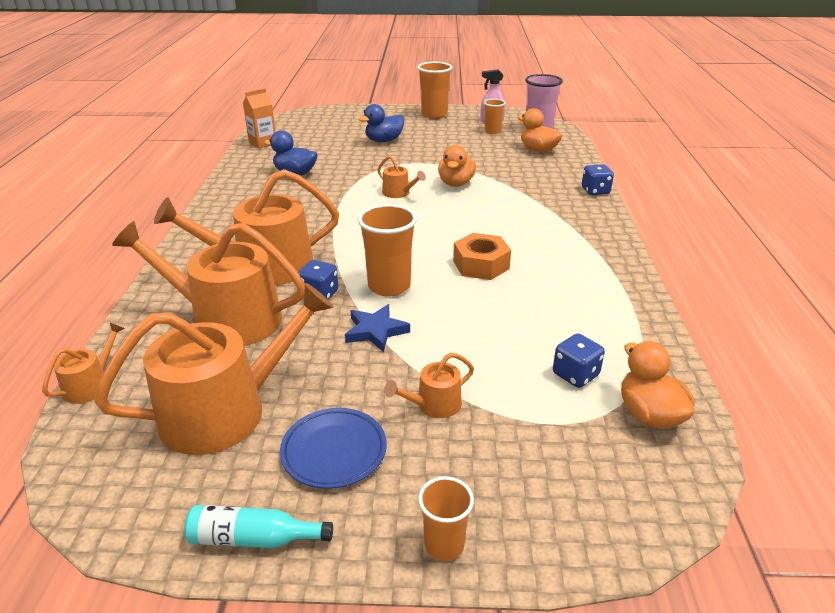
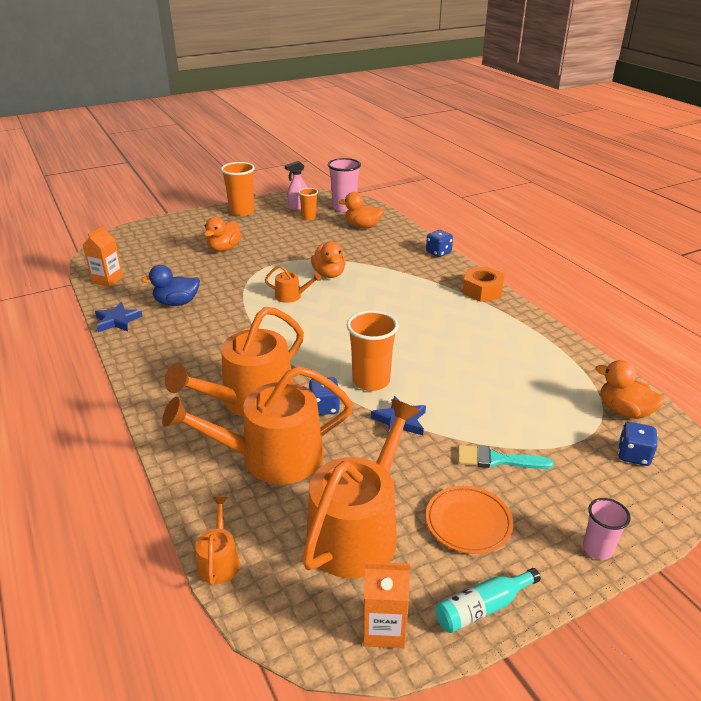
camera: 30 degrees left, 0 degrees up
(145, 508) = (384, 628): none -> orange carton
(234, 175) = (117, 321): none -> blue star
(334, 451) = (468, 522): blue plate -> orange plate
(384, 140) = (224, 248): blue duck -> orange duck
(434, 405) = (497, 460): orange watering can -> turquoise brush
(444, 545) = (597, 549): orange cup -> pink cup
(481, 265) = (419, 340): orange nut -> orange nut (482, 290)
(575, 375) = (560, 401): blue dice -> blue dice (633, 455)

